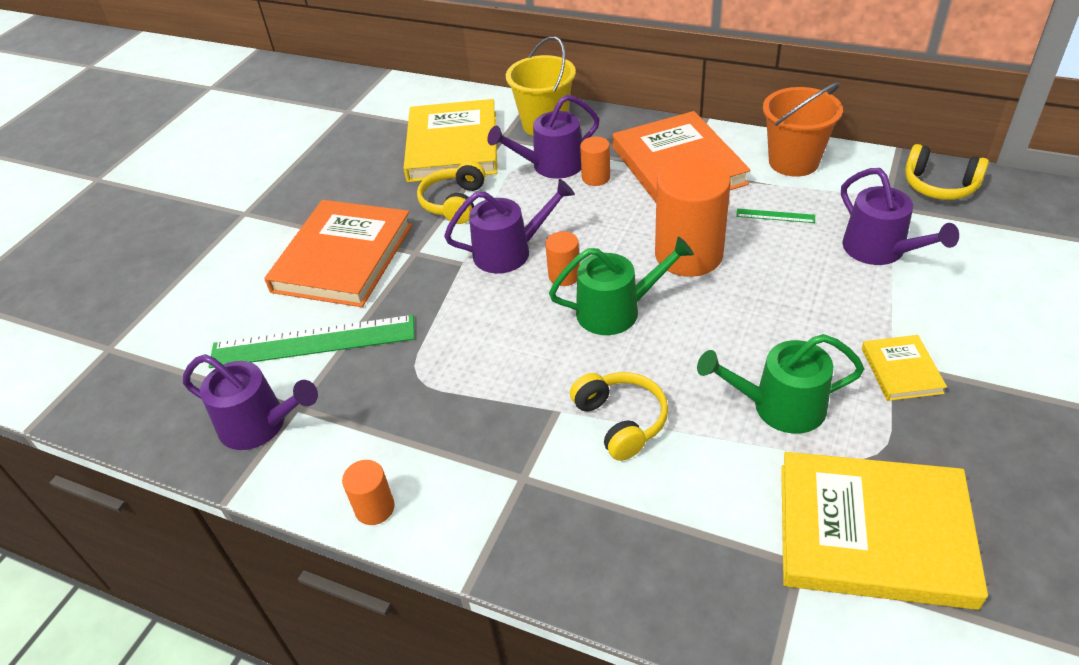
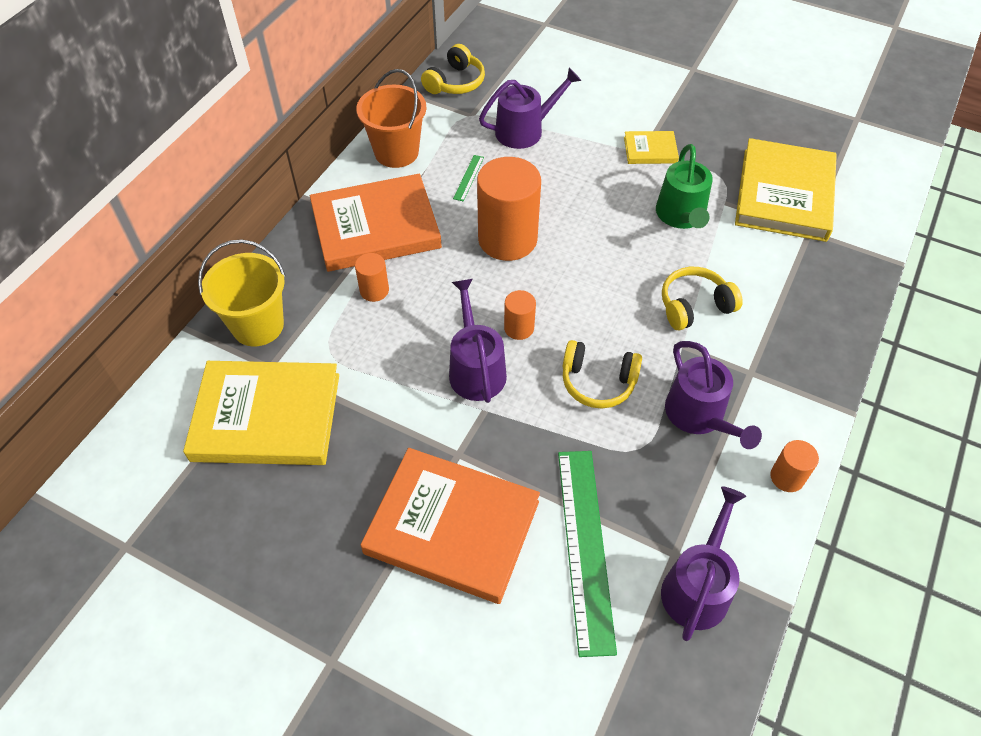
camera: 90 degrees left, 10 degrees up
(455, 203) = (380, 416): yellow headphones -> yellow headphones (598, 382)
(552, 165) = (340, 324): purple watering can -> purple watering can (699, 415)
(616, 311) = (571, 296): green watering can -> none

